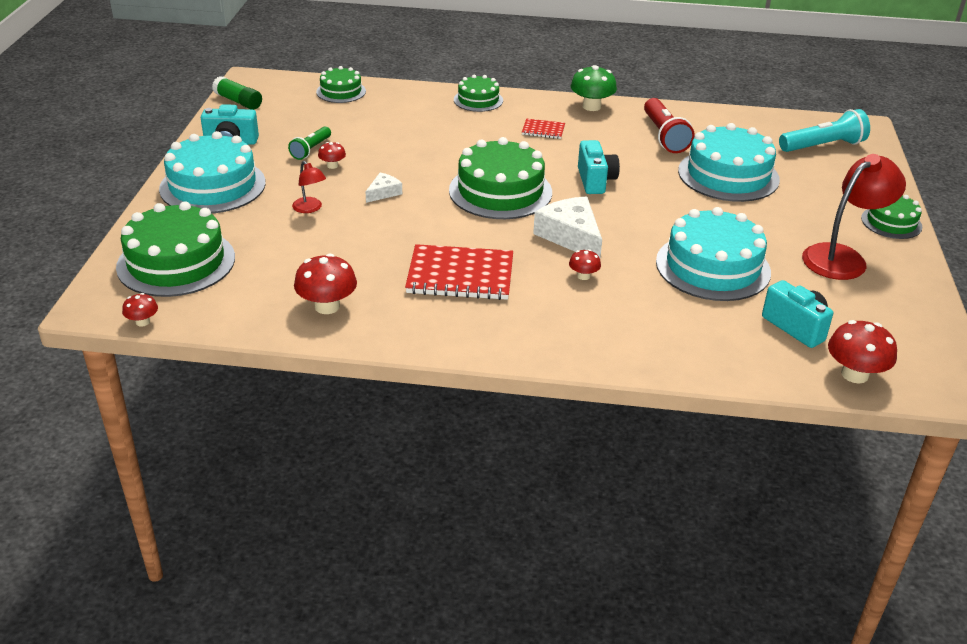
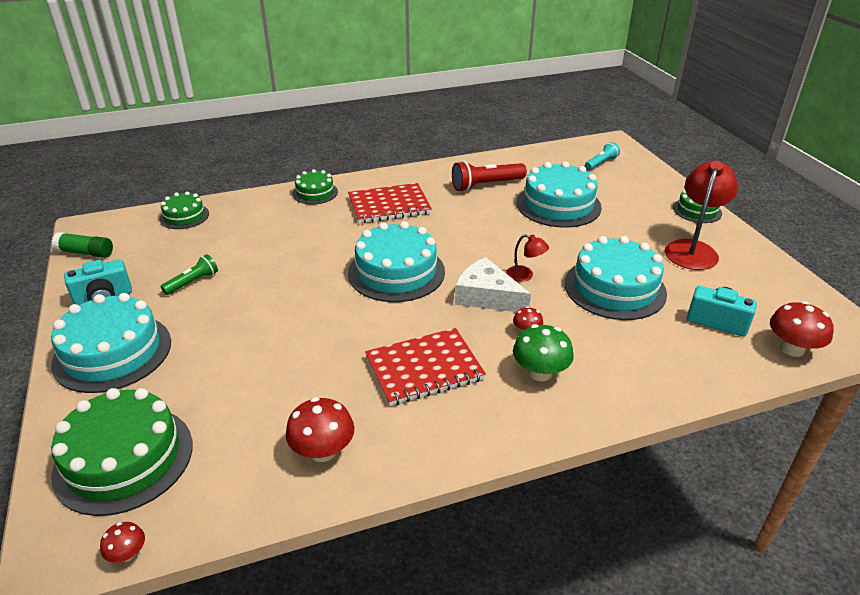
camera: 25 degrees left, 0 degrees up
(310, 208) = (232, 345): red lamp -> red lamp (525, 275)
(311, 150) = (193, 282): green flashlight -> green flashlight turned 135 degrees counterclockwise
(332, 165) = (225, 292): red mushroom -> none
(383, 193) = (293, 306): white cheese -> none
(500, 191) = (396, 272): green cake -> turquoise cake
(543, 130) = (389, 205): red notebook -> red notebook, size x2.06
(591, 106) = (411, 175): green mushroom -> green mushroom (540, 372)
(595, 181) = (465, 239): turquoise camera -> none
(664, 136) = (486, 185): red flashlight -> red flashlight turned 105 degrees clockwise
(823, 146) = (601, 163): turquoise flashlight -> turquoise flashlight, size x0.61

